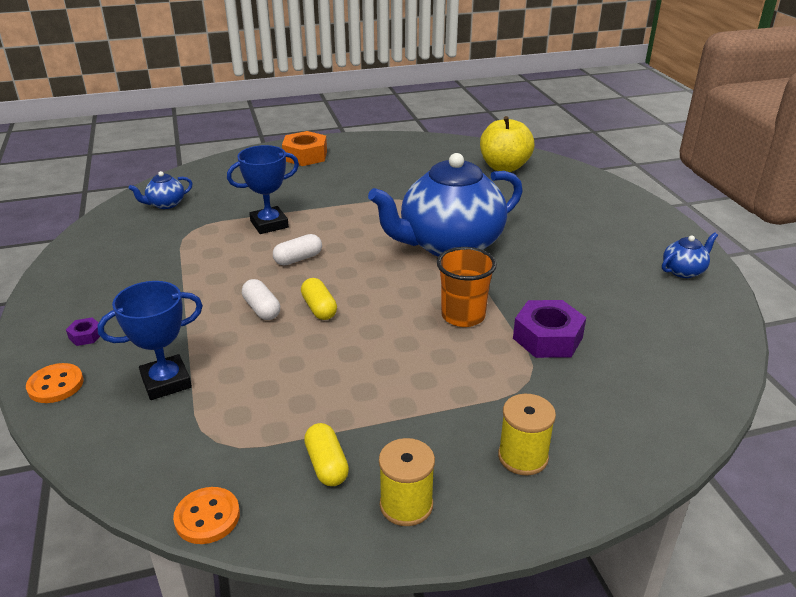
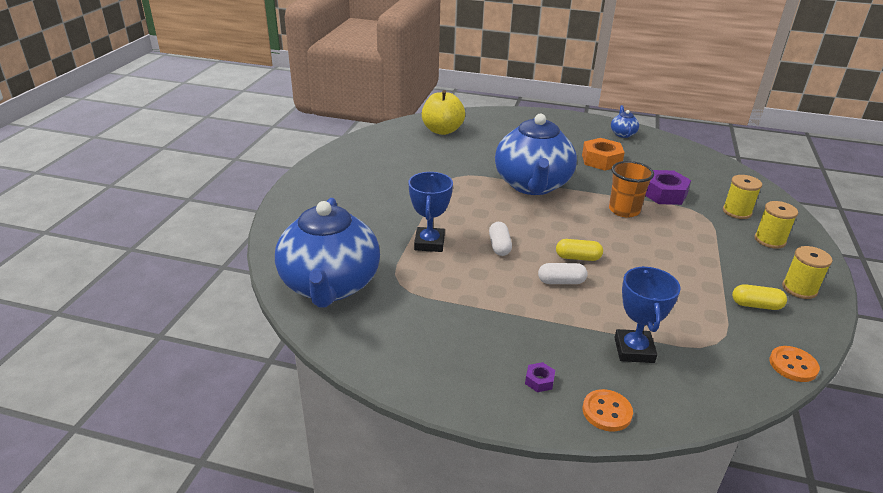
camera: 60 degrees left, 0 degrees up
(165, 204) = (330, 285): blue teapot -> blue teapot, size x2.50
(305, 156) = (320, 193): orange nut -> orange nut (601, 160)
(575, 411) = (737, 212): none -> yellow spool

